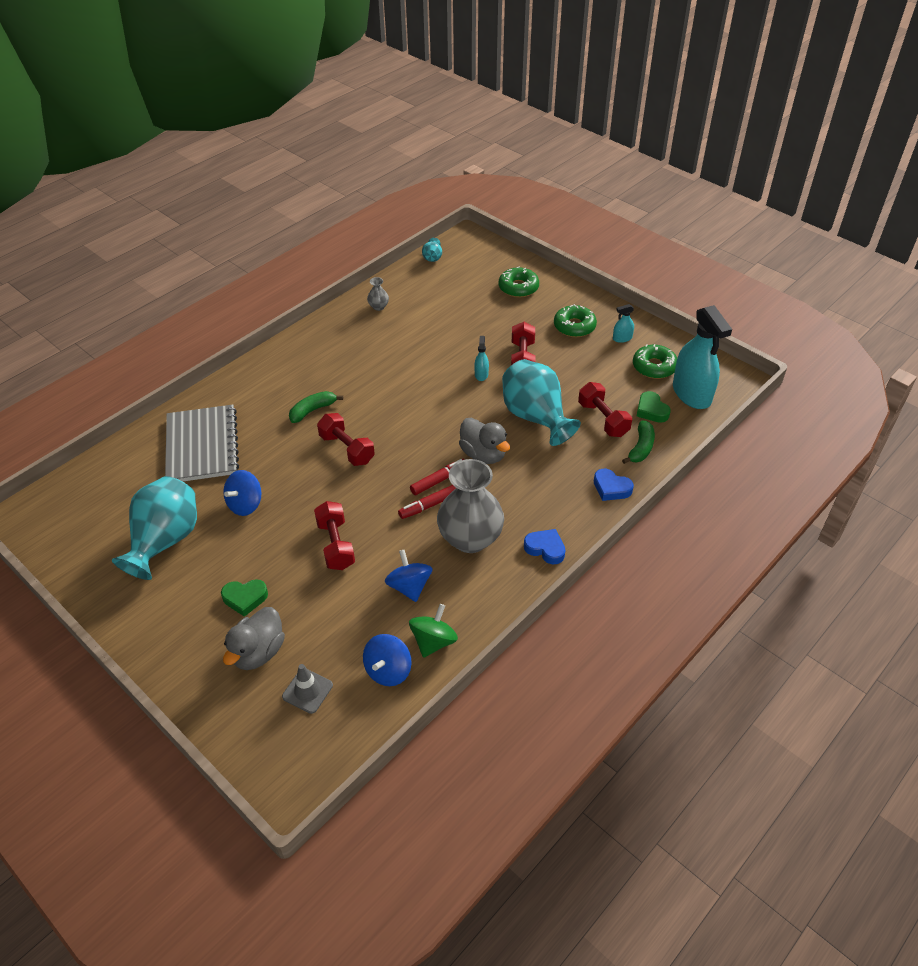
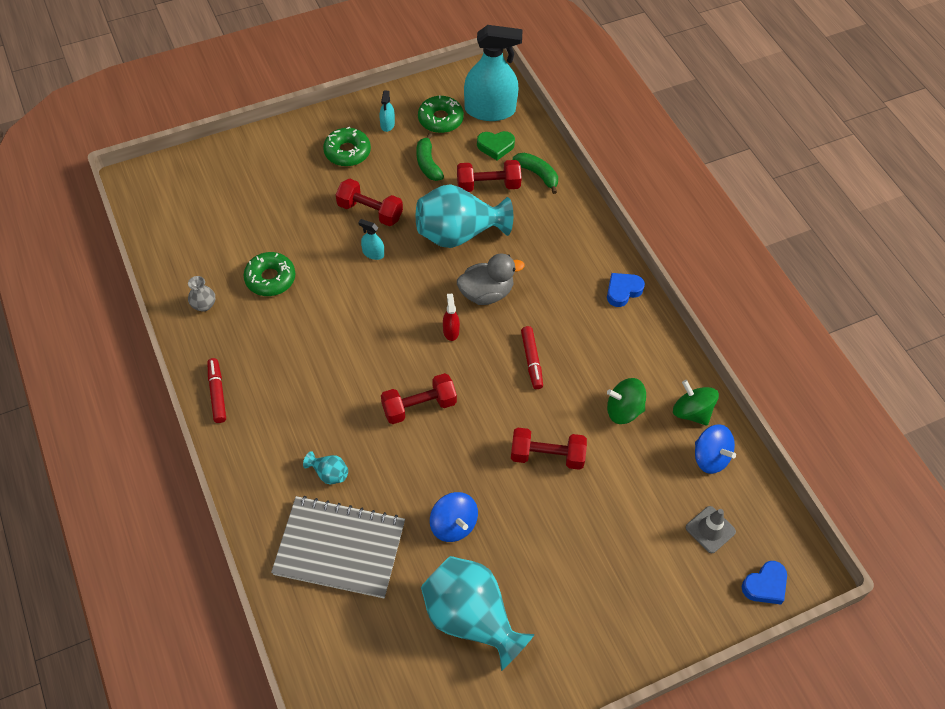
camera: 70 degrees left, 10 degrees up
(245, 598) = (582, 556): green heart -> none
(258, 652) = (652, 561): grey duck -> none
(313, 410) = (342, 421): green banana -> green banana (428, 164)
(409, 586) = (623, 410): blue spinning top -> green spinning top
(431, 444) = (451, 331): none -> red spray bottle
(432, 258) = (150, 225): turquoise vase -> turquoise vase (329, 473)
(439, 480) = (503, 341): red marker -> red marker (217, 393)
(470, 538) = (587, 342): grey vase -> none
(518, 287) = (256, 171): green donut -> green donut (270, 278)
(611, 488) = (575, 216): blue heart -> blue heart (765, 585)

